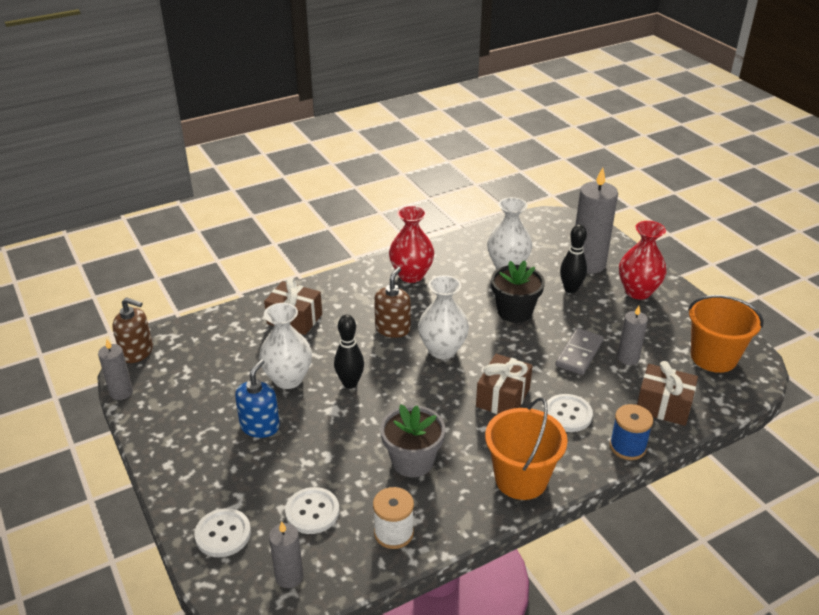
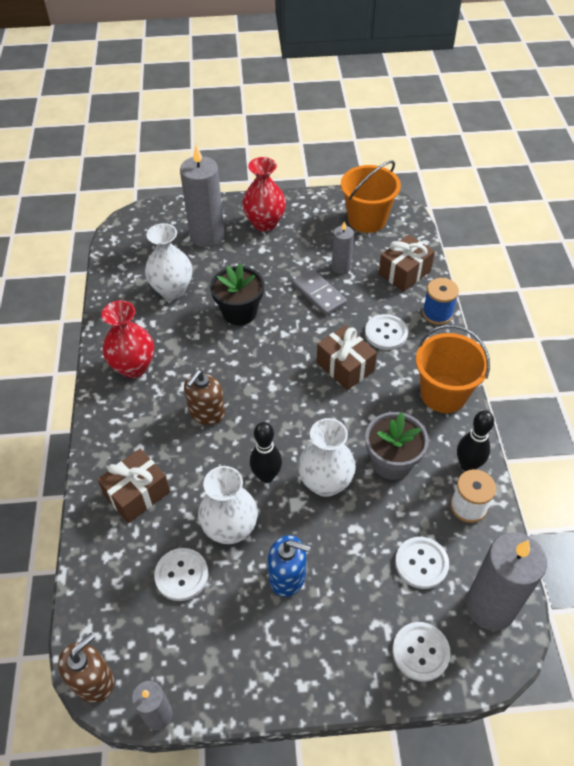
camera: 65 degrees left, 15 degrees up
(235, 366) = (181, 575): none -> white button
(260, 426) = (287, 576): blue soap dispenser -> blue soap dispenser turned 150 degrees clockwise
(289, 576) = (490, 606): grey candle -> grey candle, size x1.85
(393, 328) = (206, 412): brown soap dispenser -> brown soap dispenser turned 105 degrees counterclockwise
(442, 350) = (260, 385): white vase -> white vase (325, 483)
(570, 289) = (234, 262): black bowling pin -> black bowling pin (468, 465)

